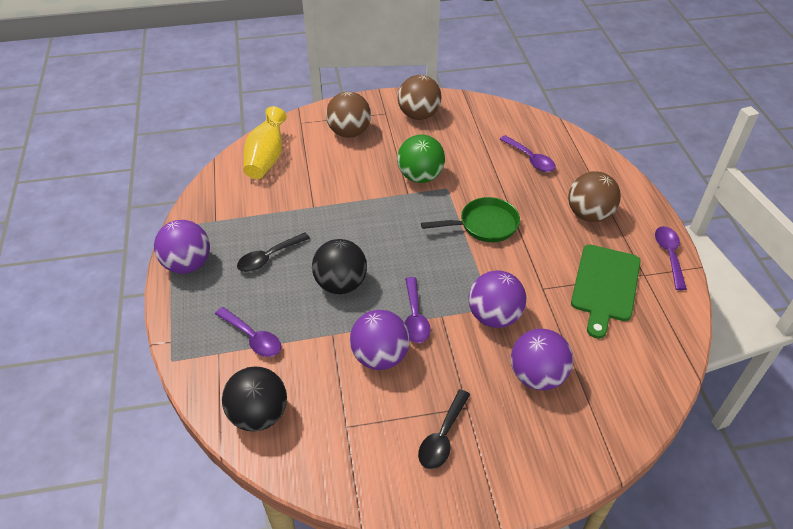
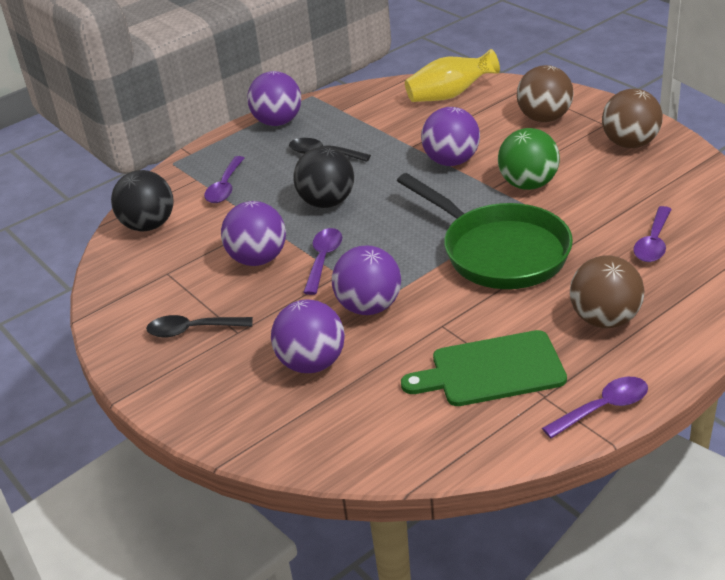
camera: 65 degrees right, 10 degrees down
(355, 197) = (451, 161): none -> purple ball
(415, 317) = (323, 259): purple spoon -> purple spoon turned 135 degrees clockwise
(484, 225) = (499, 252): green pan -> green pan, size x1.65

